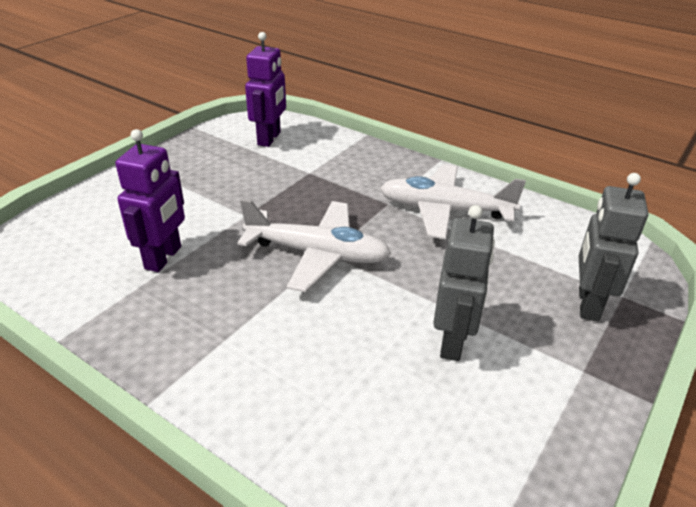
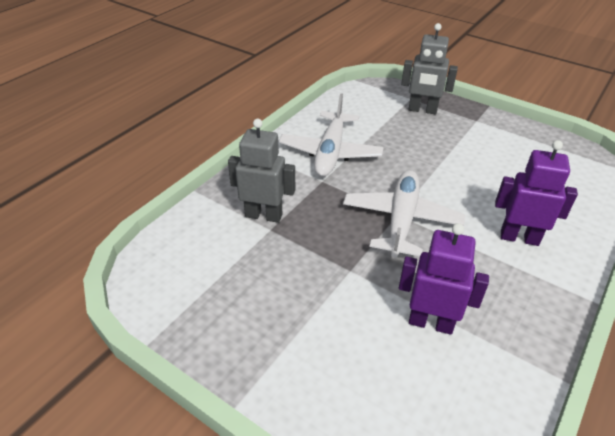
camera: 90 degrees left, 5 degrees up
(269, 139) = (194, 264): purple robot -> purple robot (519, 237)
(453, 341) = (473, 160): grey robot -> grey robot (264, 215)

